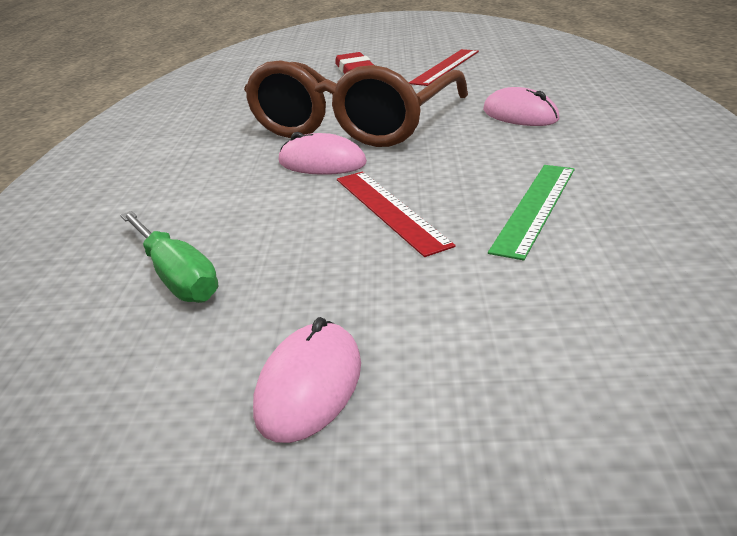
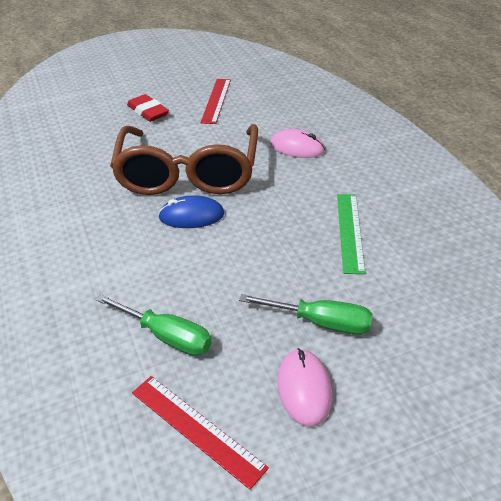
camera: 25 degrees left, 10 degrees up
(322, 162) = (191, 216): pink mouse -> blue mouse
(389, 210) = (265, 251): red ruler -> red ruler (196, 429)
(404, 305) = (320, 322): none -> green screwdriver

